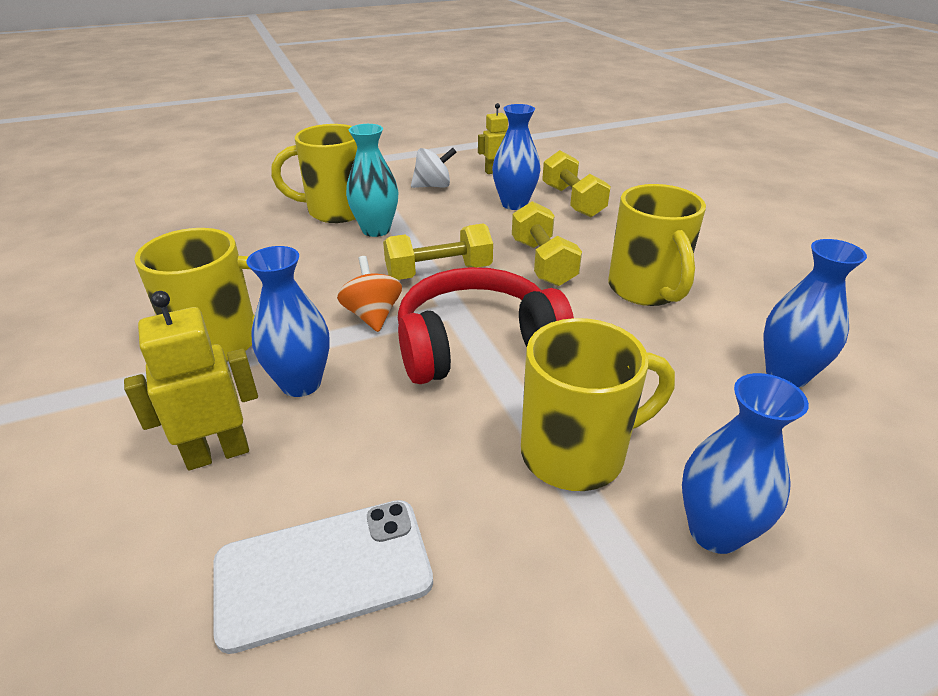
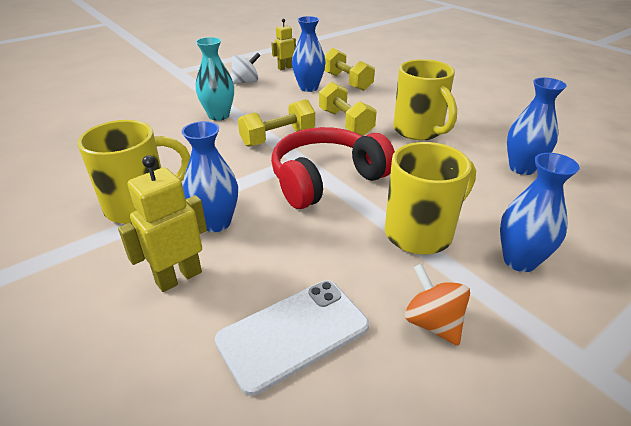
camera: 15 degrees left, 0 degrees up
(335, 211) = (181, 106): yellow mug -> none
(372, 316) = (245, 172): orange spinning top -> orange spinning top (433, 323)

